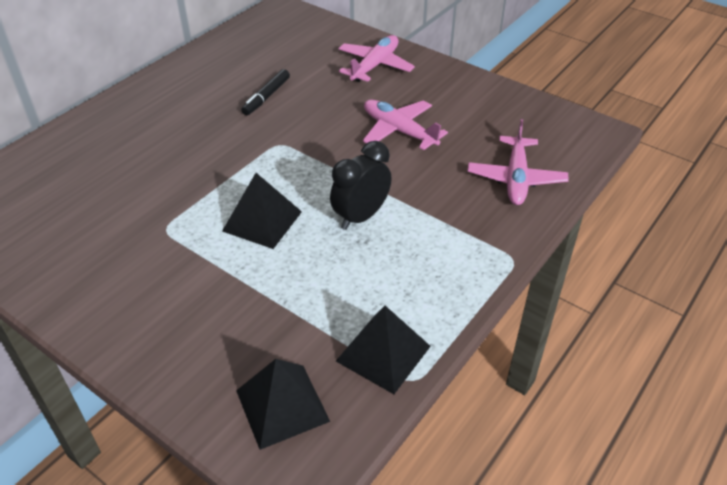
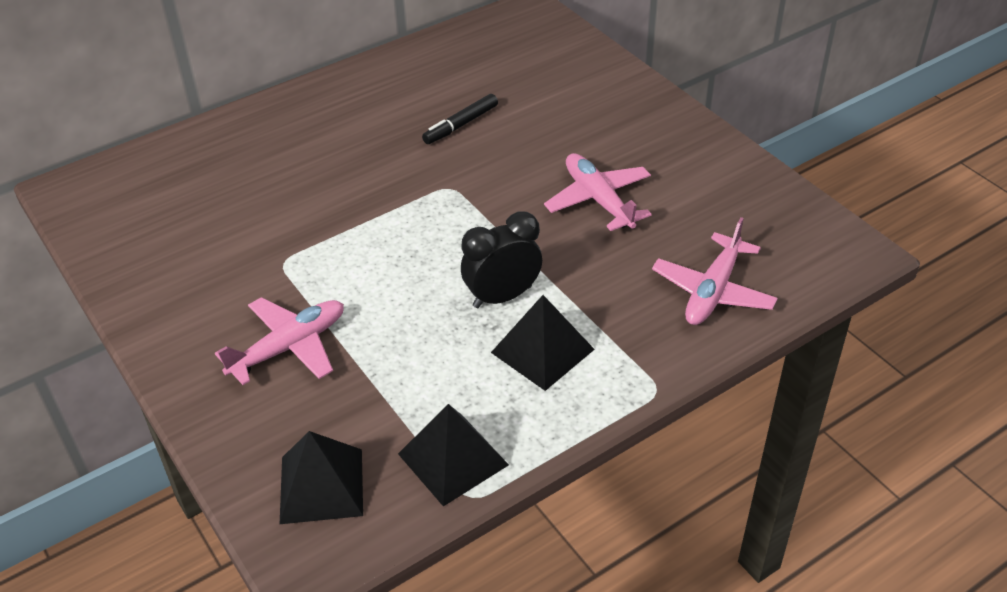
camera: 20 degrees right, 0 degrees up
(262, 221) = (390, 277): black pyramid -> black pyramid (542, 350)
(375, 65) = (610, 108): pink plane -> pink plane (289, 347)

